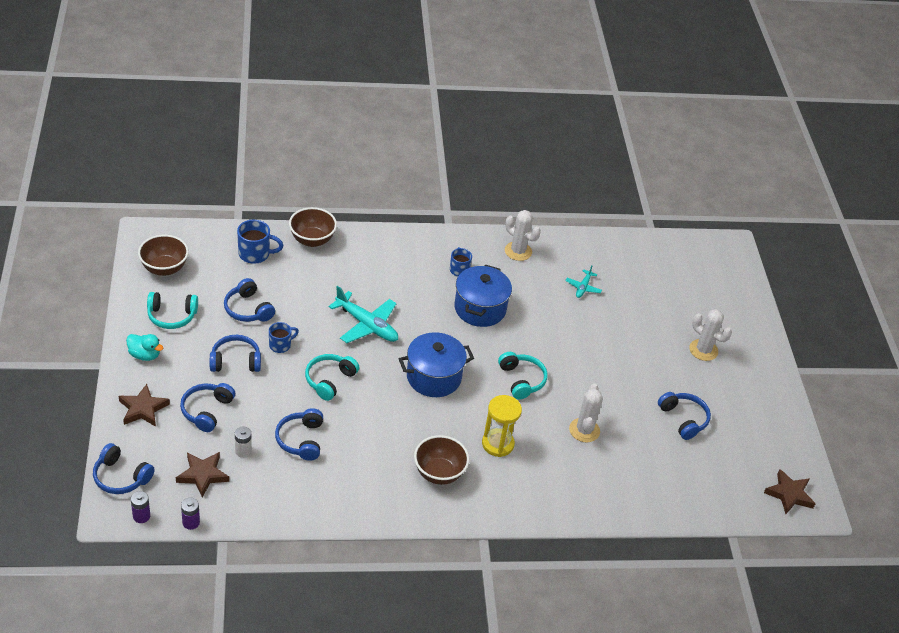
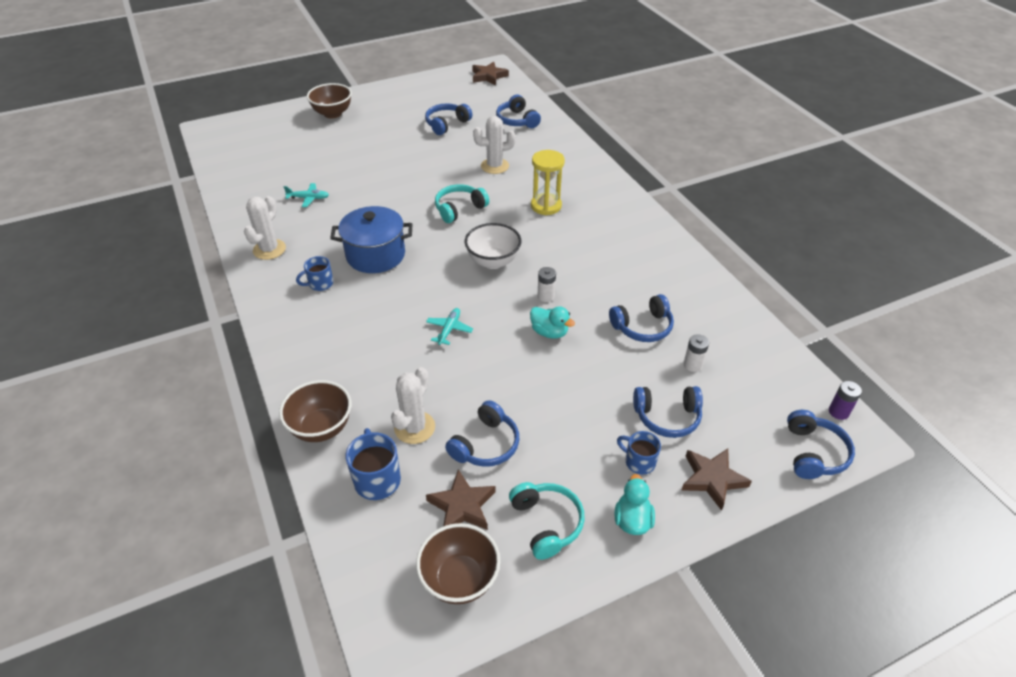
camera: 105 degrees left, 0 degrees up
(191, 522) = (807, 370): purple battery -> none
(203, 475) = (748, 384): brown star -> brown star (462, 506)
(235, 361) = (577, 421): blue headphones -> blue headphones (517, 120)
(280, 345) = (525, 390): blue mug -> blue mug (639, 462)
(329, 380) = (549, 332): turquoise headphones -> turquoise duck
(367, 325) = (449, 329): turquoise plane -> turquoise plane, size x0.53
(372, 394) = (546, 296): none -> white battery
(433, 377) = (493, 261): blue pot -> white bowl
(439, 473) = (605, 230): brown bowl -> brown bowl (332, 114)
(703, 350) = (359, 125): white cactus -> white cactus (414, 427)

